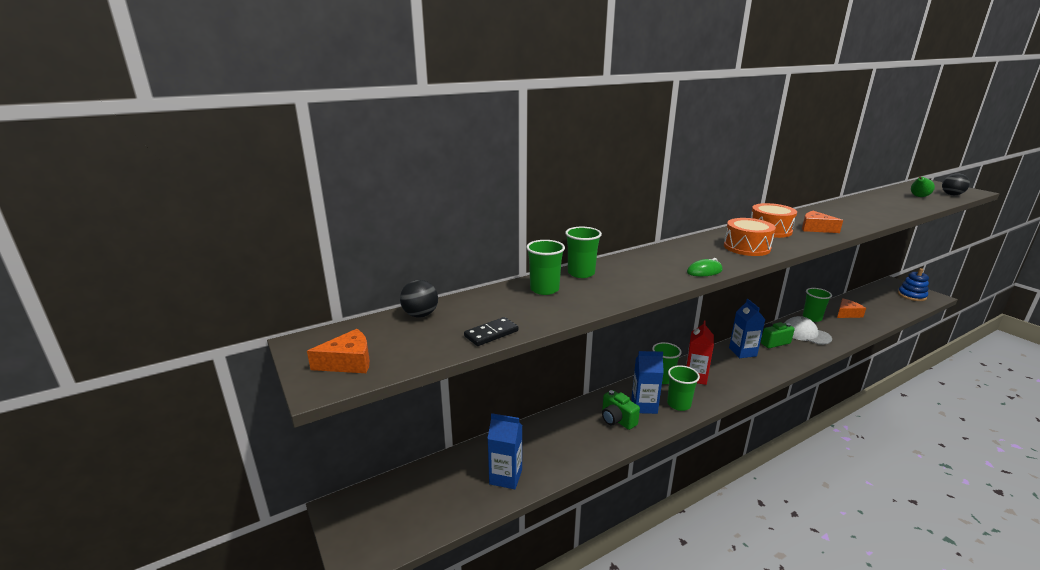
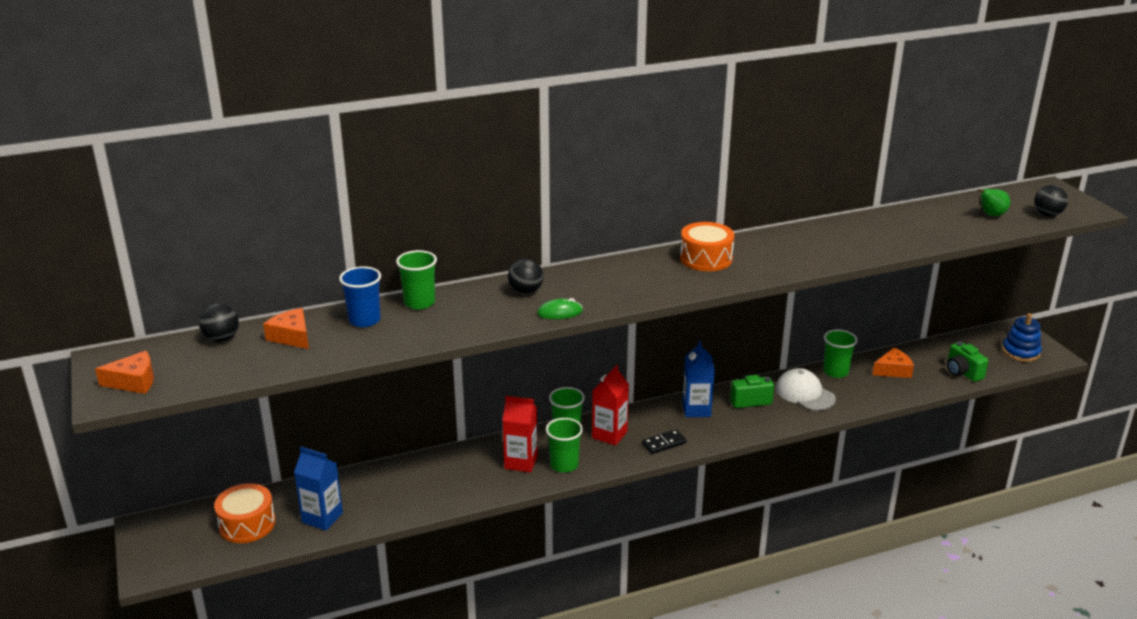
camera: 10 degrees right, 5 degrees up
(491, 334) = (277, 366): black domino -> black domino (664, 443)
(544, 289) = (364, 320): green cup -> blue cup
(617, 420) = (479, 474): green camera -> green camera (962, 372)
(644, 406) = (521, 462): blue carton -> red carton
(660, 259) = (525, 291): none -> black ball
(746, 247) = (646, 283): orange drum -> orange drum (247, 524)
(815, 228) = (769, 260): orange cheese -> orange cheese (291, 336)

